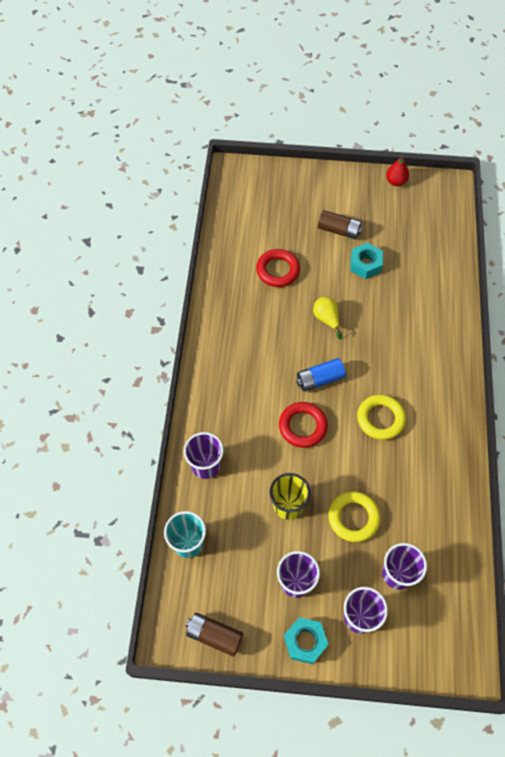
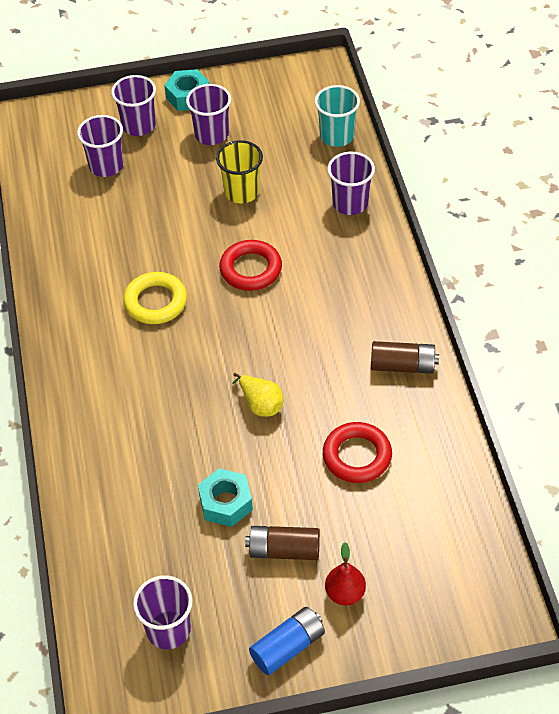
camera: 165 degrees right, 10 degrees down
(214, 635) = (278, 80): brown battery -> brown battery (403, 366)
(319, 379) = (246, 326): blue battery -> blue battery (288, 647)
(353, 518) = (165, 199): yellow ring -> none
(395, 181) = (210, 677): red pear -> red pear (345, 593)
(413, 208) = (168, 630): none -> purple cup

